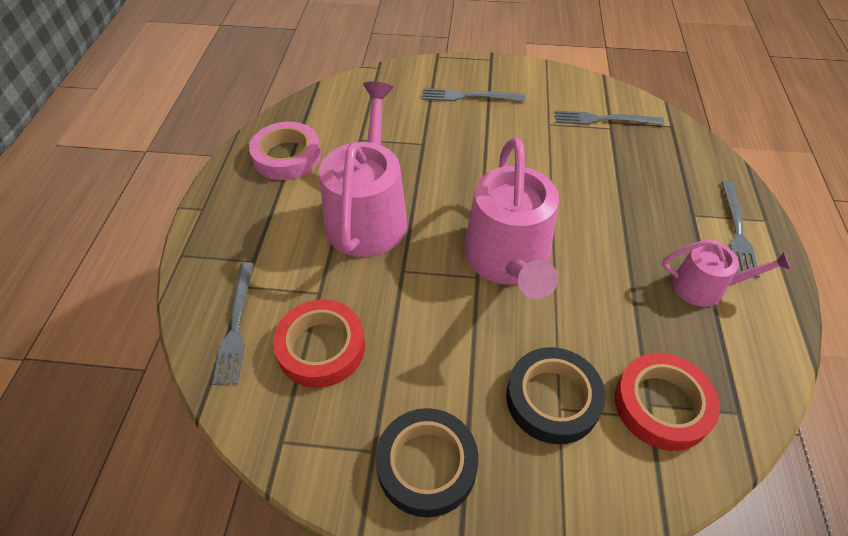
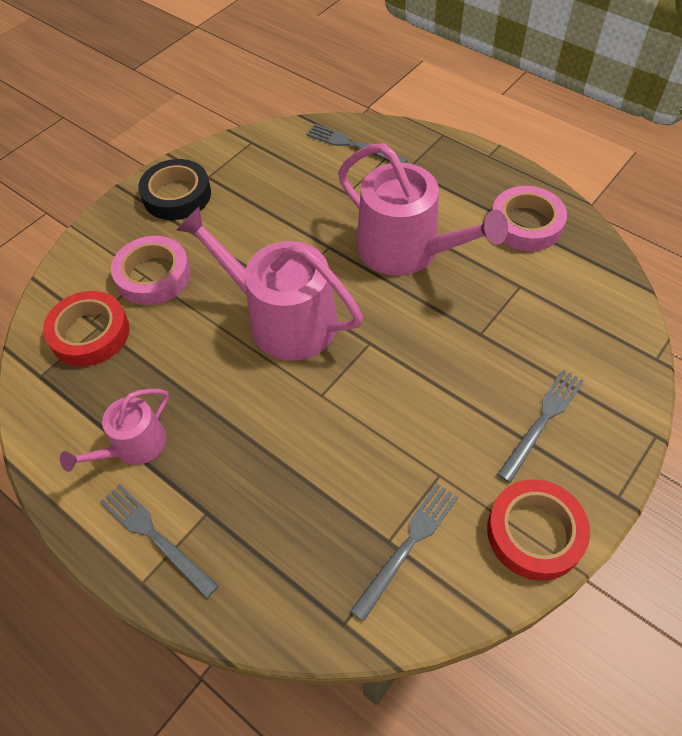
camera: 125 degrees right, 5 degrees up
(321, 347) = (299, 178): red tape -> red tape (535, 533)
(552, 399) = (153, 275): black tape -> pink tape

